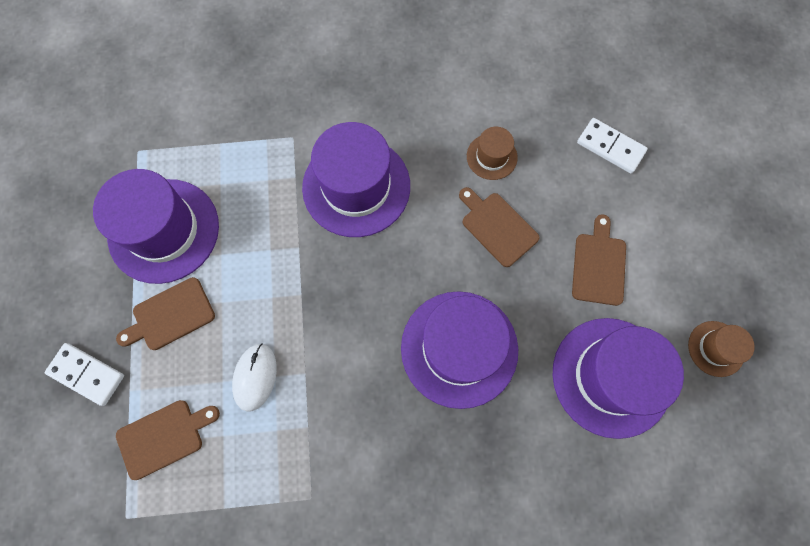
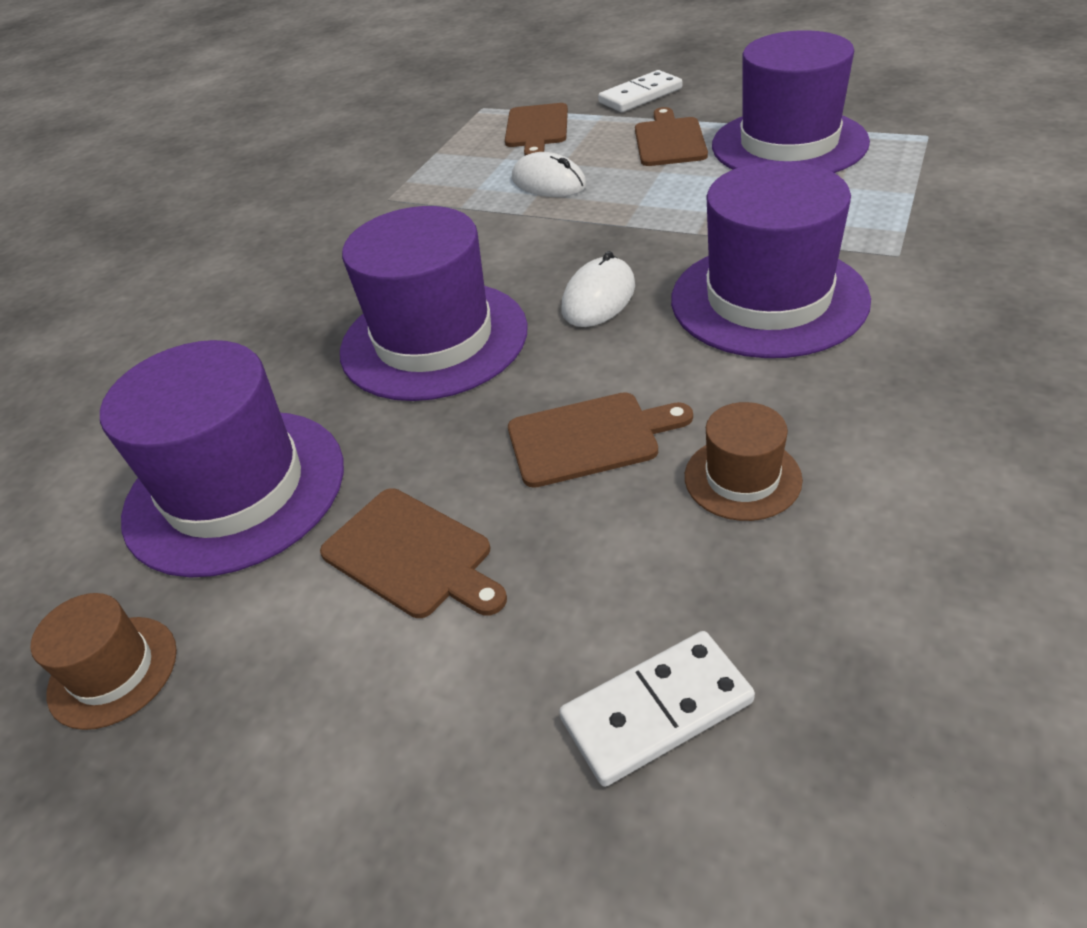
camera: 125 degrees right, 30 degrees down
(385, 274) = (598, 298): none -> white mouse

